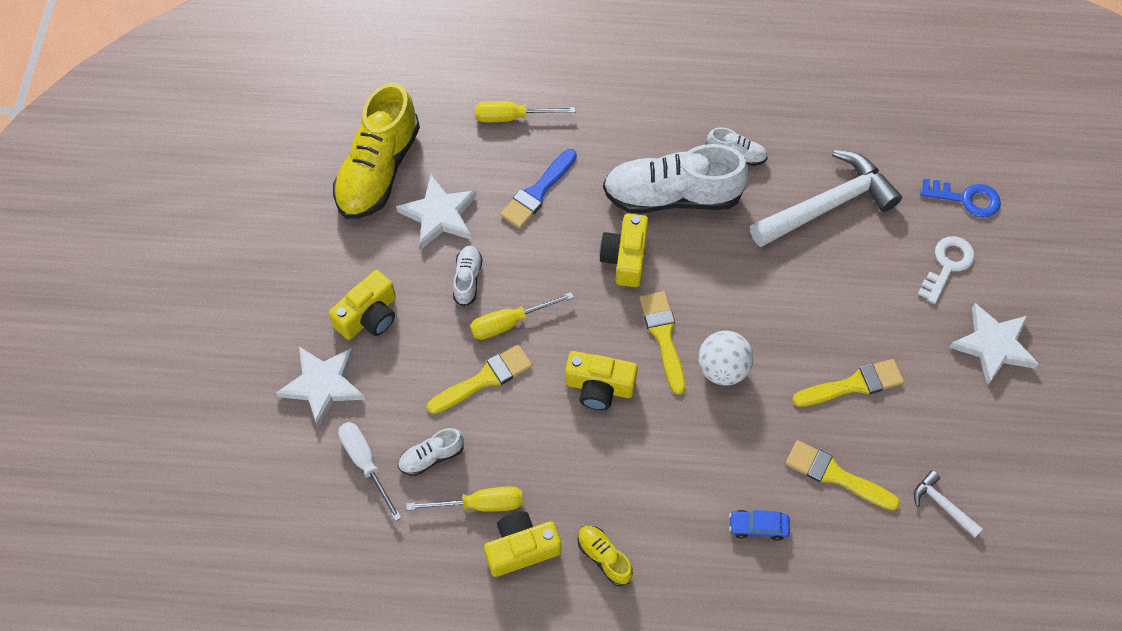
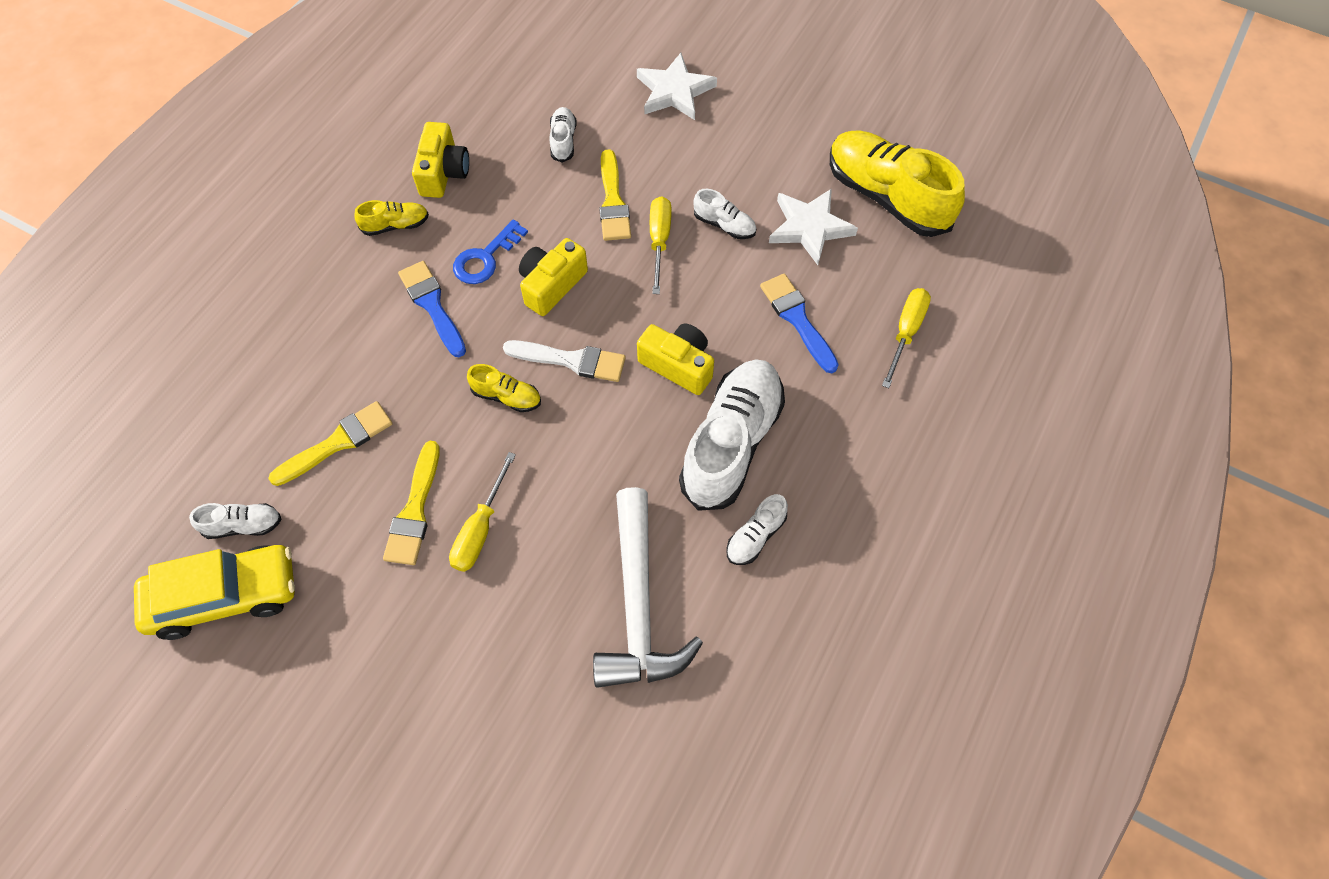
camera: 115 degrees right, 0 degrees up
(365, 463) = (585, 97): white screwdriver -> none
(369, 316) = (725, 141): yellow camera -> none
(480, 504) = (500, 159): yellow screwdriver -> yellow screwdriver (480, 529)
(663, 336) = (571, 360): yellow brush -> white brush
(671, 474) = (432, 305): none -> blue brush
(722, 368) = (507, 396): white ball -> yellow shoe
(758, 527) = (338, 352): blue car -> none
(942, 504) = (243, 525): white hammer -> white shoe
(947, 265) = (488, 700): white key -> none
(966, 199) = (561, 784): blue key -> blue key (485, 258)
(993, 345) = (364, 689): white star -> none
(998, 481) = (225, 596): none -> yellow car

